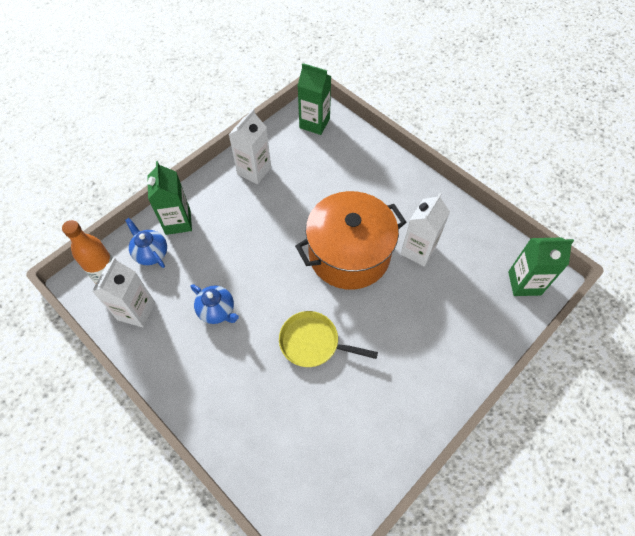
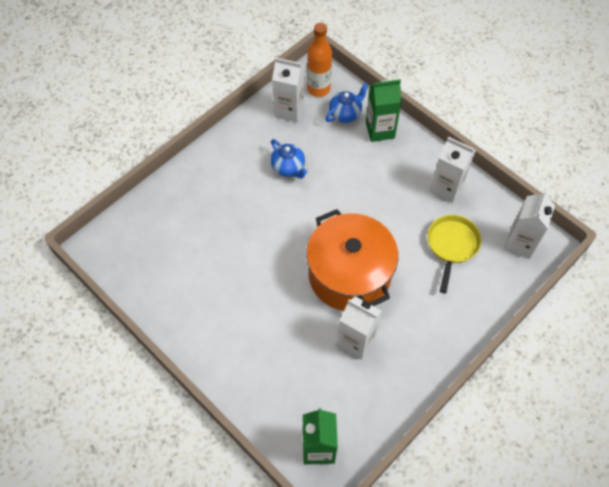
camera: 90 degrees right, 0 degrees up
(217, 311) = (288, 168): blue teapot -> blue teapot turned 75 degrees counterclockwise
(313, 342) = (256, 243): yellow pan -> yellow pan (452, 245)
(314, 123) = (520, 243): green carton -> white carton

